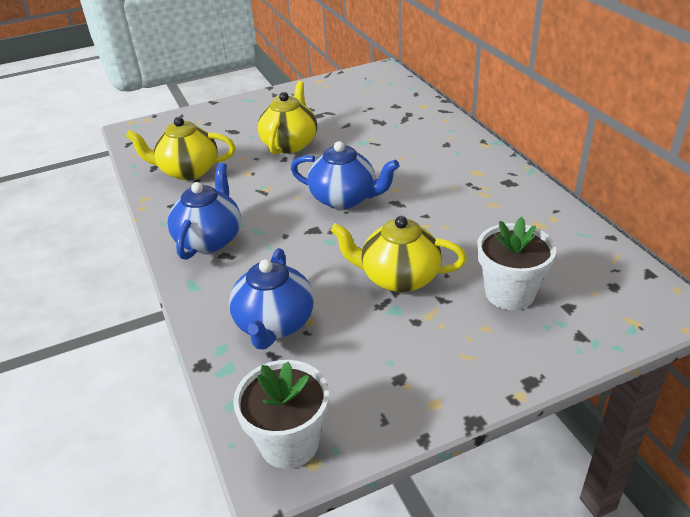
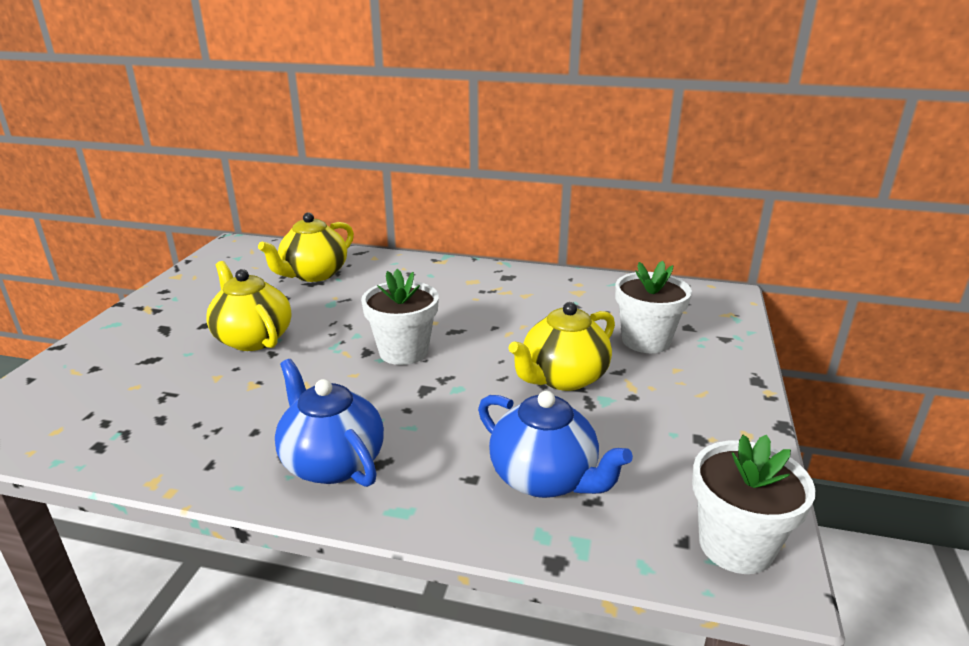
camera: 55 degrees left, 10 degrees down
(188, 171) = (164, 422): yellow teapot -> yellow teapot (314, 274)
(344, 198) = (403, 351): blue teapot -> white flower pot

